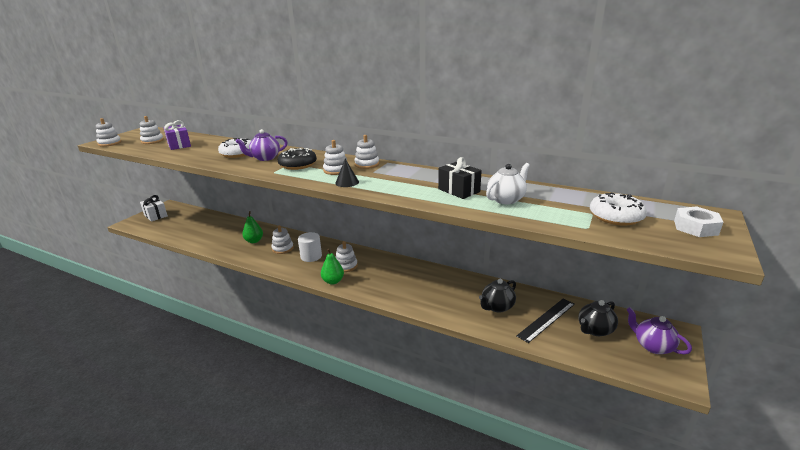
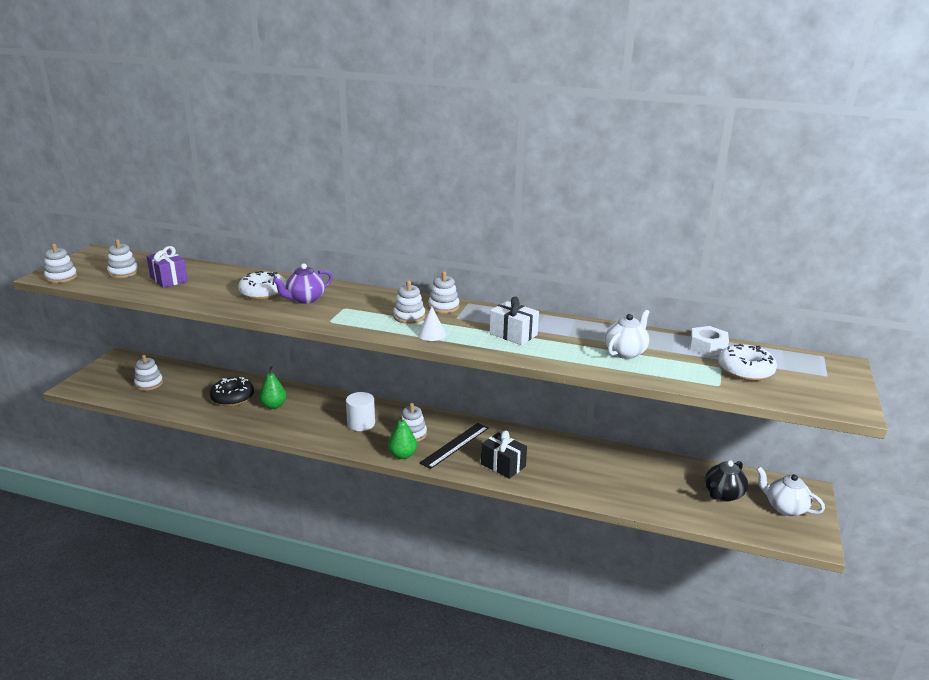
camera: 10 degrees left, 0 degrees up
(155, 215) = (109, 373): white gift -> white gift (513, 334)
(282, 248) = (318, 414): white stacking toy -> white stacking toy (149, 384)
(298, 165) = (355, 309): black donut -> black donut (232, 397)
(347, 182) = (431, 334): black cone -> white cone
(459, 190) = (569, 342): black gift -> black gift (503, 465)
(497, 307) = (610, 475): black teapot -> none
(546, 319) = (669, 486): black ruler -> black ruler (455, 445)
(652, 346) = (785, 508): purple teapot -> white teapot
(695, 227) = (824, 380): white nut -> white nut (708, 346)

